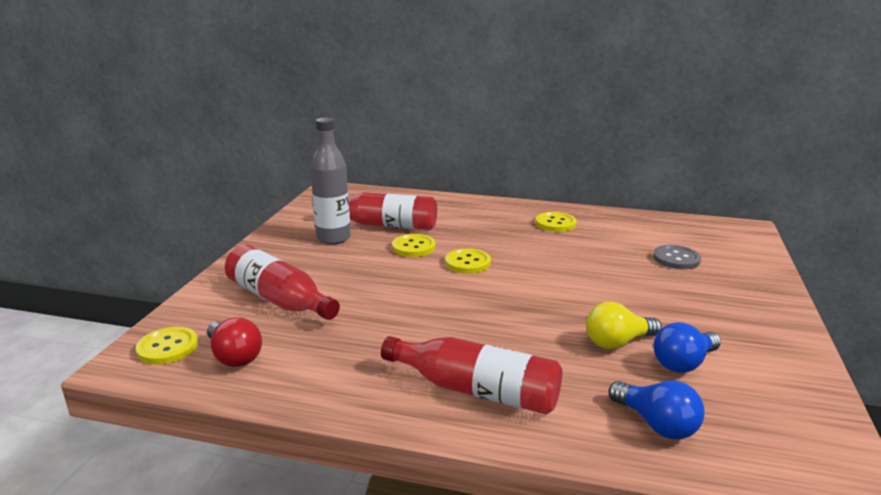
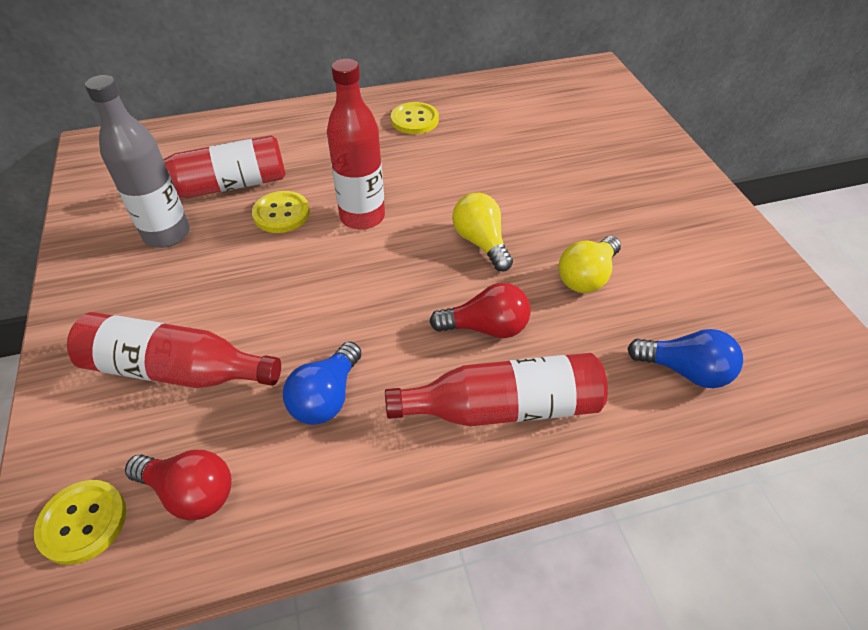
camera: 30 degrees left, 25 degrees up
(467, 263) = (362, 217): yellow button -> red bottle
(504, 344) = (486, 327): none -> red light bulb
(545, 299) = (481, 242): none -> yellow light bulb
(676, 259) = (564, 135): grey button -> none
(683, 363) = (658, 280): blue light bulb -> blue light bulb (326, 397)

